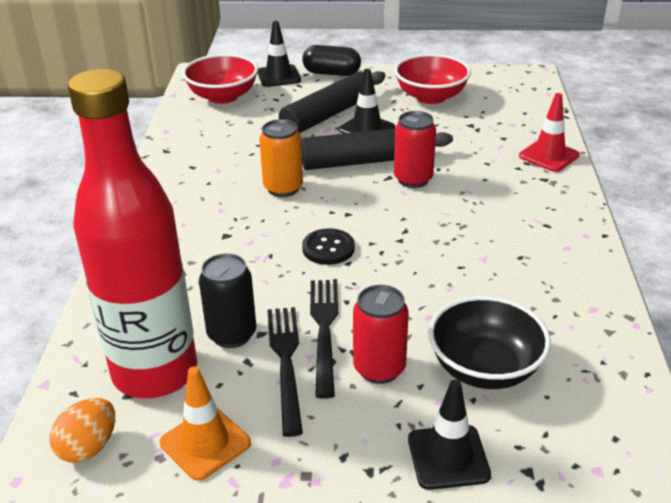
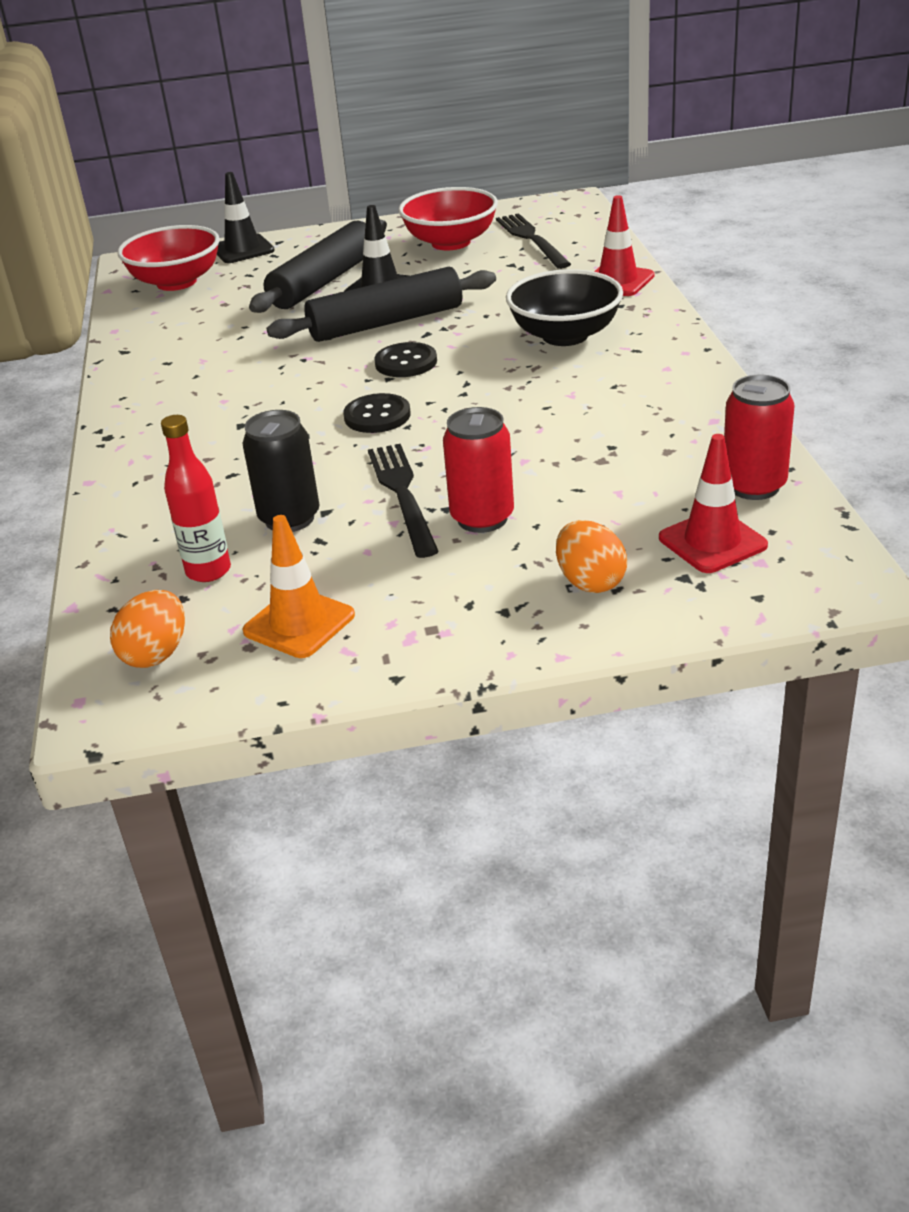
camera: 10 degrees left, 0 degrees up
(155, 372) = (208, 571): red bottle -> red bottle, size x0.43
(283, 188) = (296, 365): orange can -> none
(286, 362) = (367, 533): black fork -> black fork (531, 239)
(331, 73) = (312, 236): black capsule -> none
(365, 202) = (406, 362): none -> black button
(413, 179) = (458, 331): red can -> red can (753, 486)
(448, 457) = (590, 582): black traffic cone -> orange egg
(484, 368) = (606, 496): black bowl -> black bowl (565, 336)
(561, 438) = (712, 542): none -> red traffic cone

